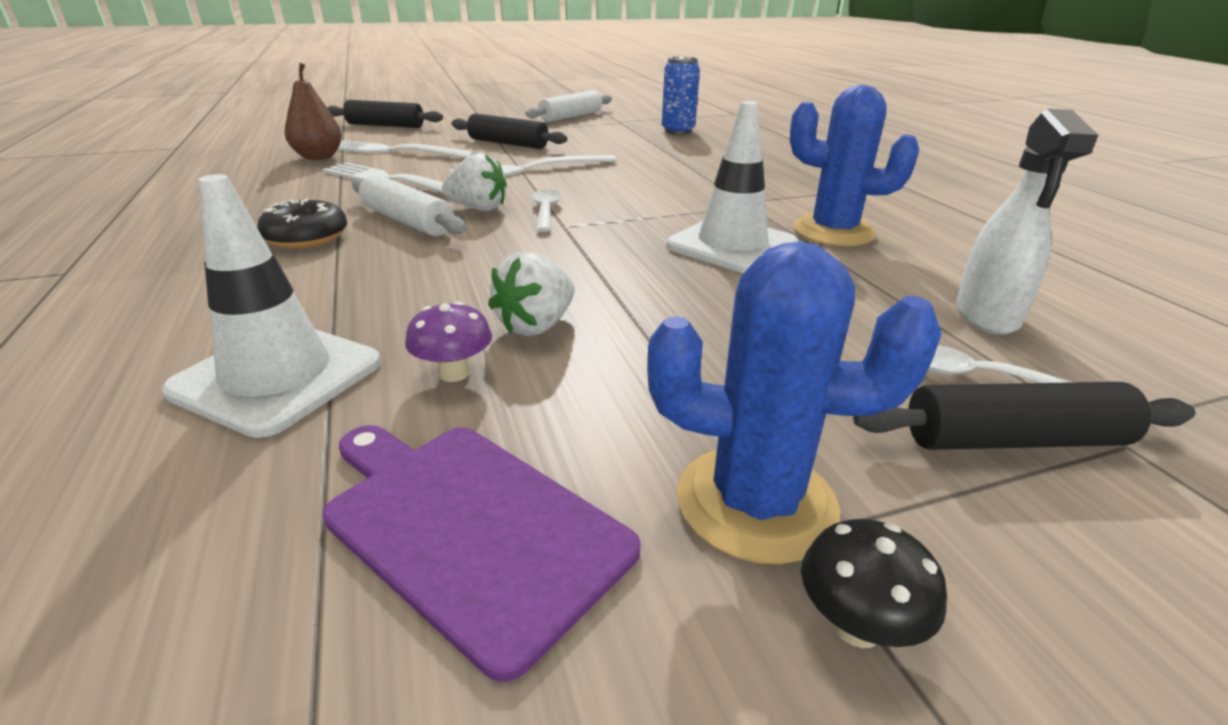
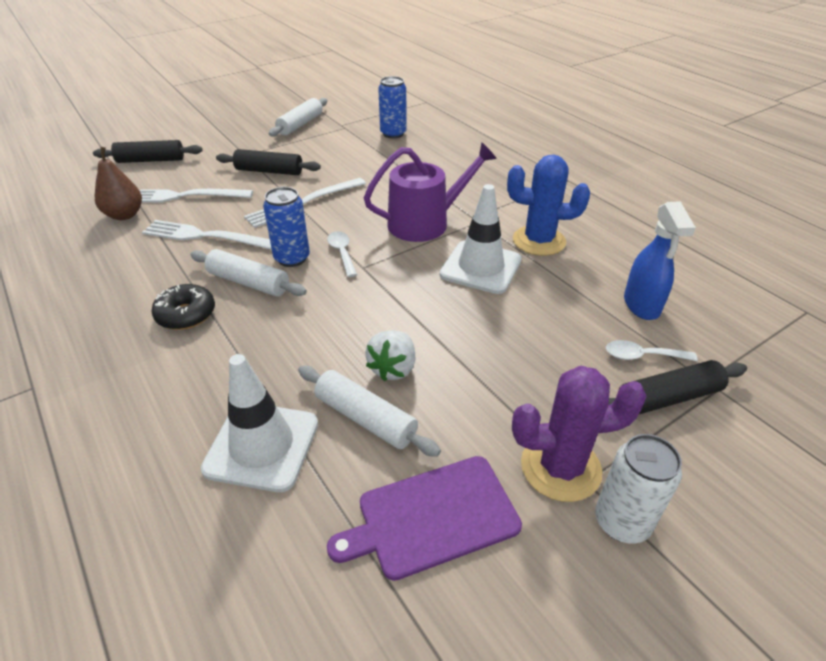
camera: 15 degrees left, 10 degrees up
(454, 373) = (365, 418): purple mushroom -> white rolling pin
(470, 526) = (432, 517): purple cutting board -> purple cutting board turned 45 degrees counterclockwise
(478, 208) = (292, 258): white strawberry -> blue can
(675, 199) = (425, 223): none -> purple watering can
(756, 503) = (560, 467): blue cactus -> purple cactus
(857, 626) = (622, 522): black mushroom -> white can
(986, 316) = (642, 305): white spray bottle -> blue spray bottle

